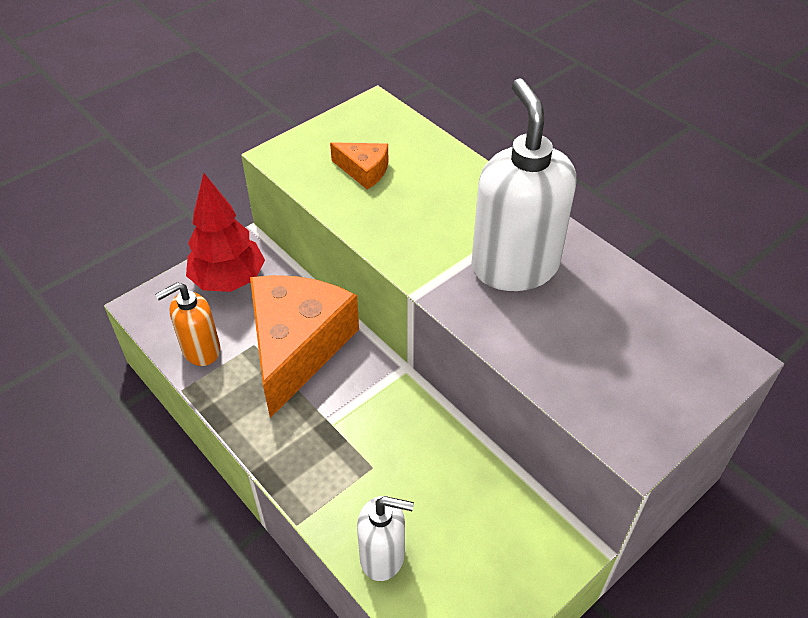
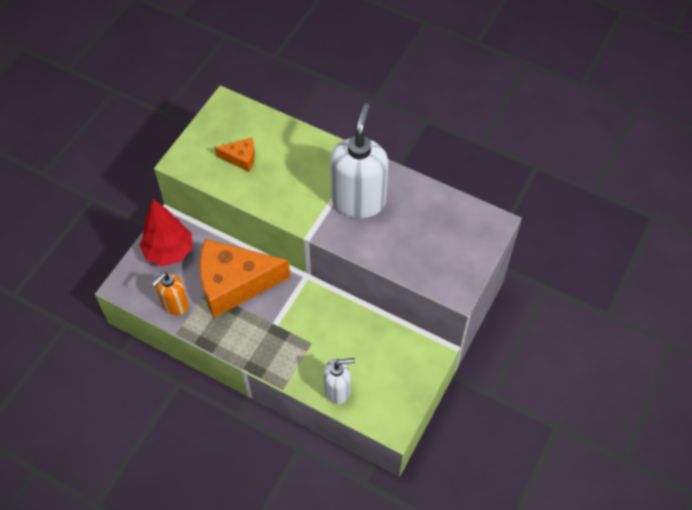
camera: 20 degrees left, 10 degrees up
(297, 347) = (234, 283): orange cheese -> orange cheese turned 90 degrees counterclockwise
(514, 266) = (358, 200): white soap dispenser -> white soap dispenser turned 45 degrees clockwise

